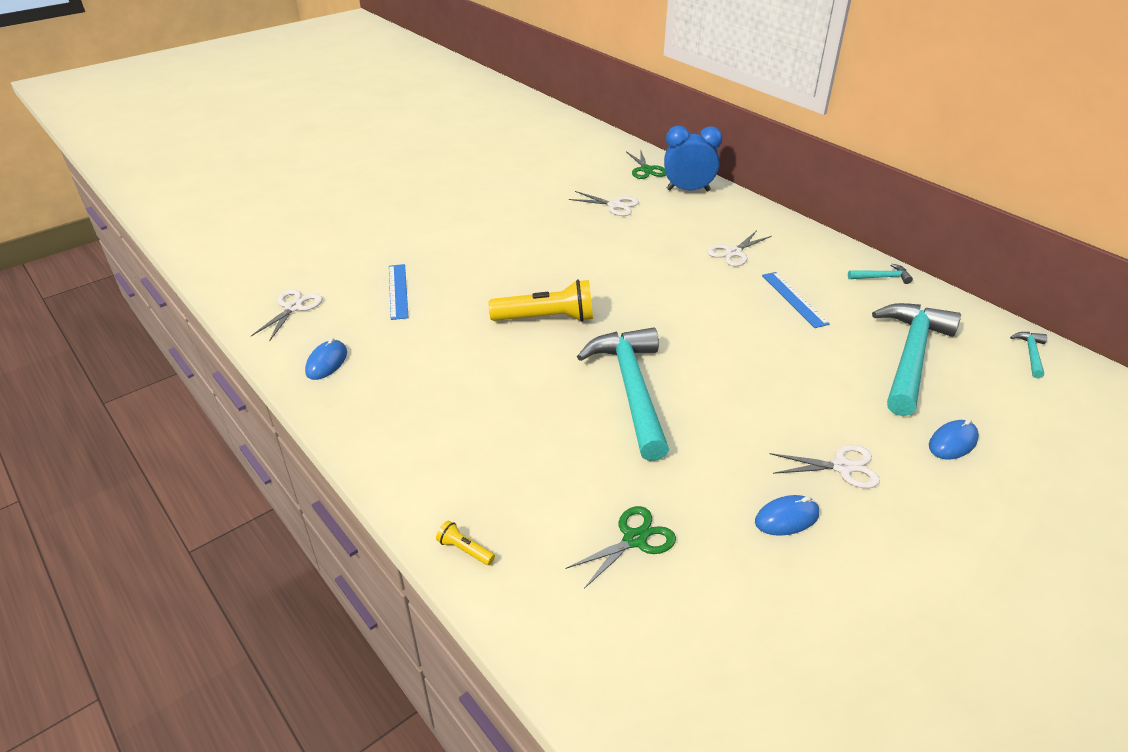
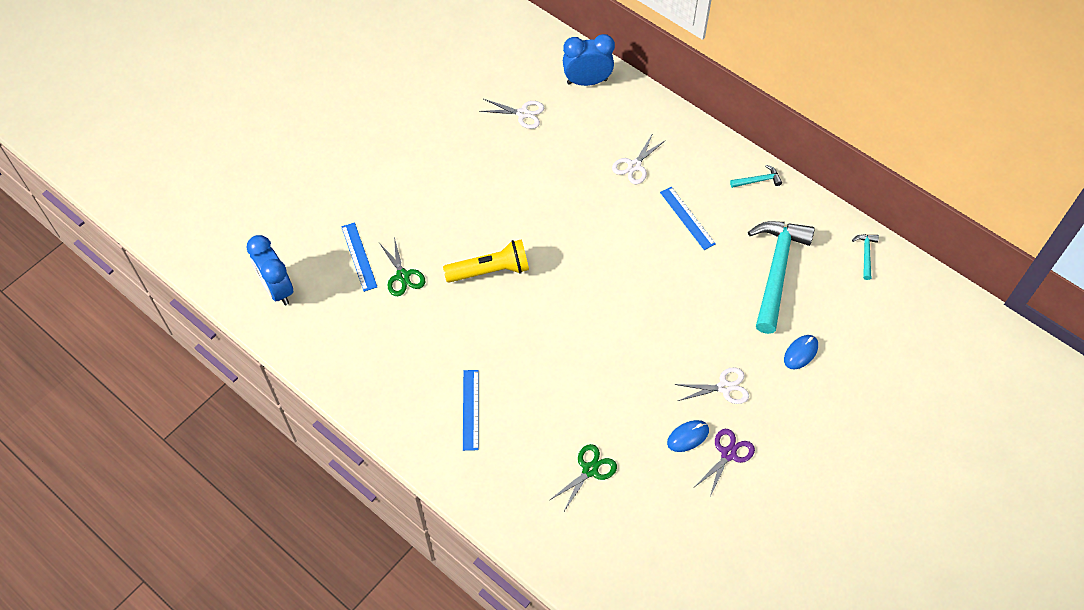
camera: 10 degrees left, 20 degrees up
(293, 307) = (277, 289): white scissors -> blue clock
(326, 362) = (328, 346): blue mouse -> none
(465, 550) = (480, 496): yellow flashlight -> none
(482, 446) = (470, 409): none -> blue ruler
(631, 389) = (569, 337): turquoise hammer -> none
(646, 170) = (544, 54): green scissors -> green scissors (403, 276)
(849, 548) = (728, 454): none -> purple scissors

